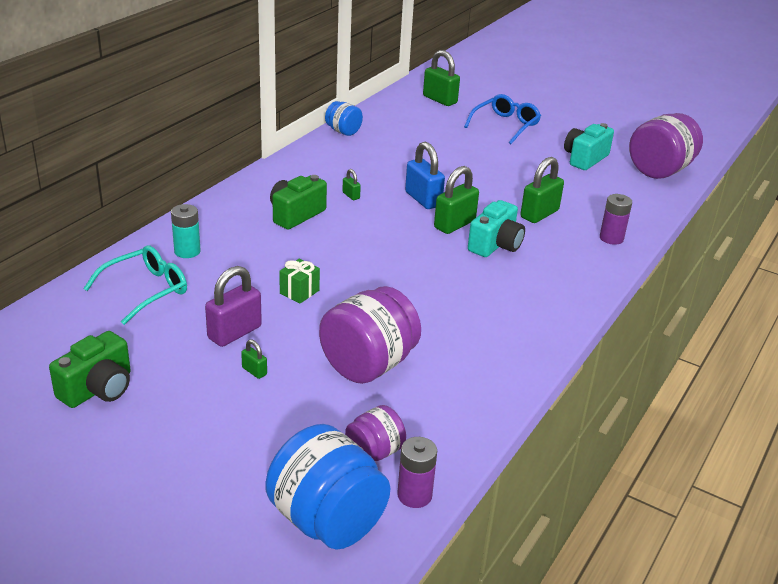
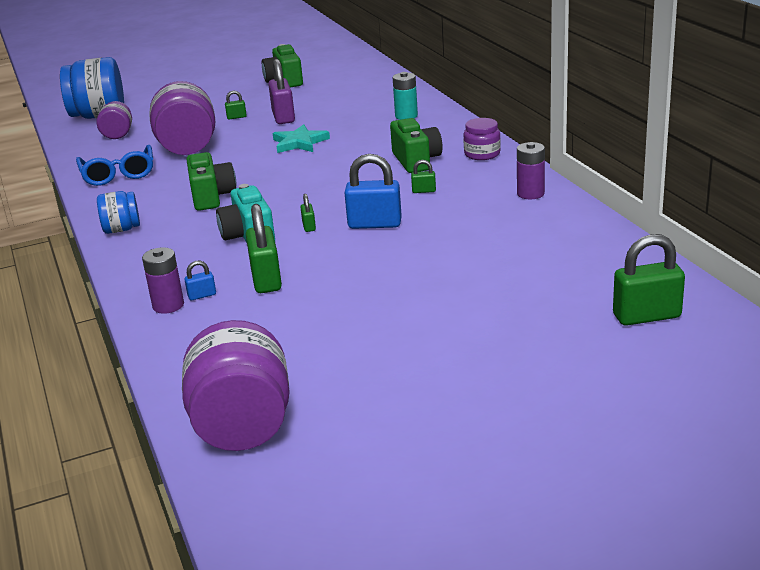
camera: 130 degrees right, 5 degrees down
(145, 291) = (370, 99): turquoise glasses -> none
(259, 189) = (482, 154): none -> purple jar
(299, 292) = (300, 143): green gift -> turquoise star
(343, 131) = (584, 219): blue jar -> blue jar (122, 229)
(414, 495) = (73, 137): purple battery -> purple battery (530, 194)
(454, 224) = (309, 226): green padlock -> green padlock, size x0.47
(455, 293) = (211, 197): none -> green camera
(505, 125) = (510, 342): blue glasses -> blue glasses (118, 174)
(585, 159) = (346, 371): turquoise camera -> none
(585, 230) = (202, 295): none -> blue padlock

